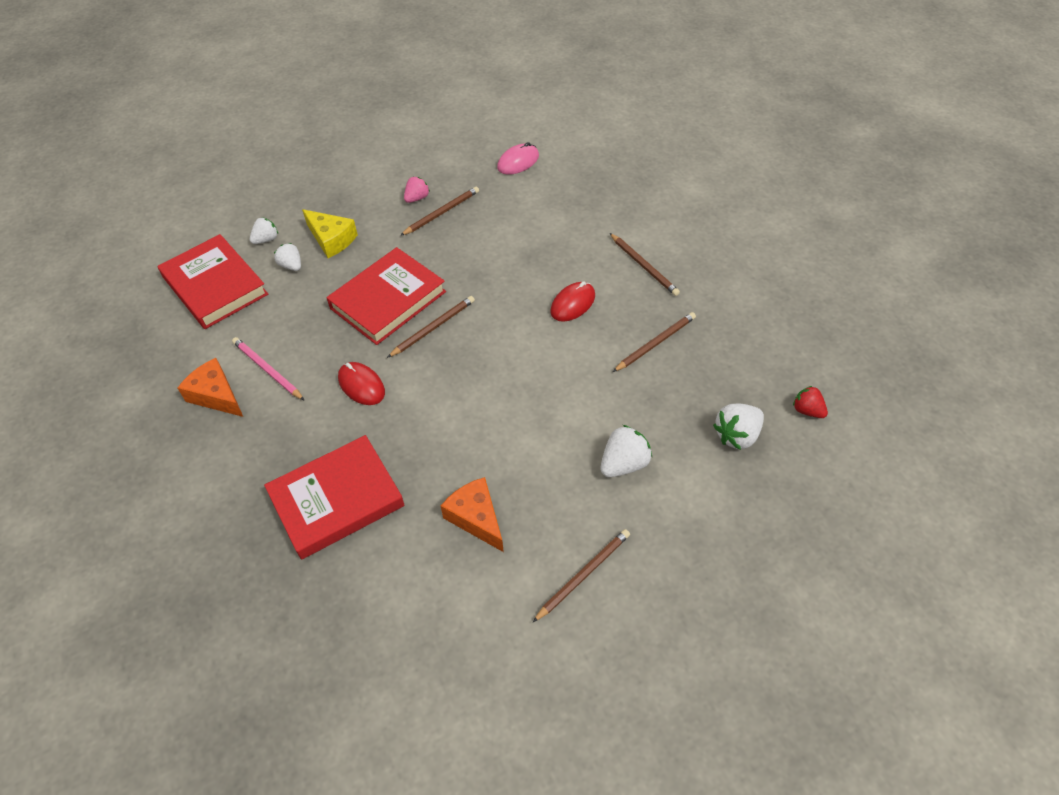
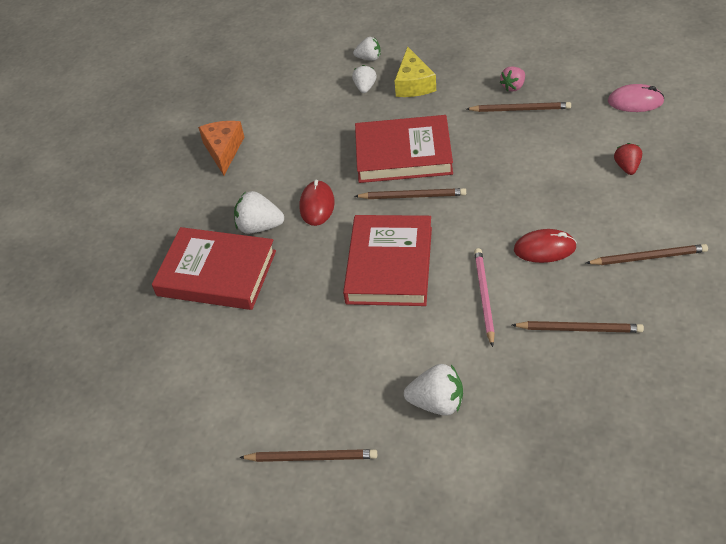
camera: 50 degrees right, 5 degrees down
(215, 286) = (301, 73): red book -> red book (389, 265)
(267, 370) = (271, 154): pink pencil -> pink pencil (484, 297)
(417, 198) = (513, 87): pink strawberry -> pink strawberry turned 135 degrees clockwise
(476, 518) = (287, 356): orange cheese -> none
(643, 266) = (648, 257): brown pencil -> brown pencil turned 105 degrees counterclockwise
(737, 435) = (560, 456): white strawberry -> white strawberry (259, 227)
(807, 410) = (656, 488): red strawberry -> red strawberry (627, 167)

